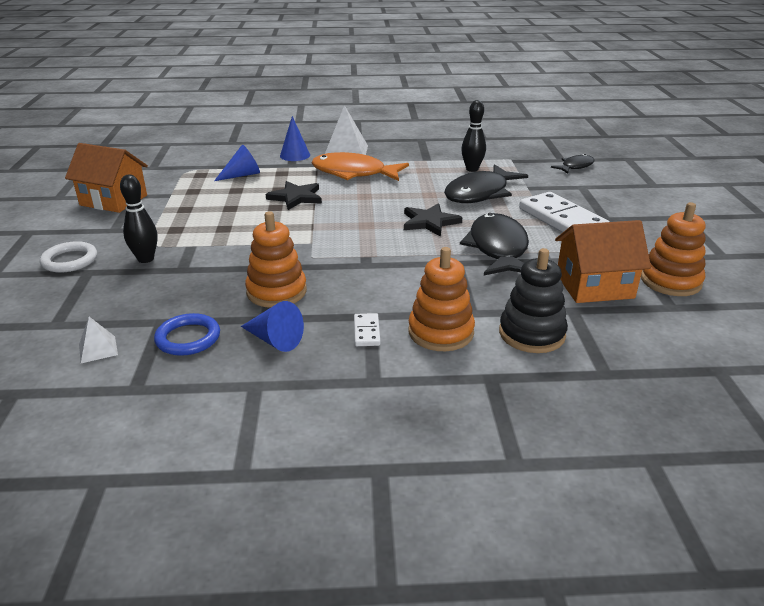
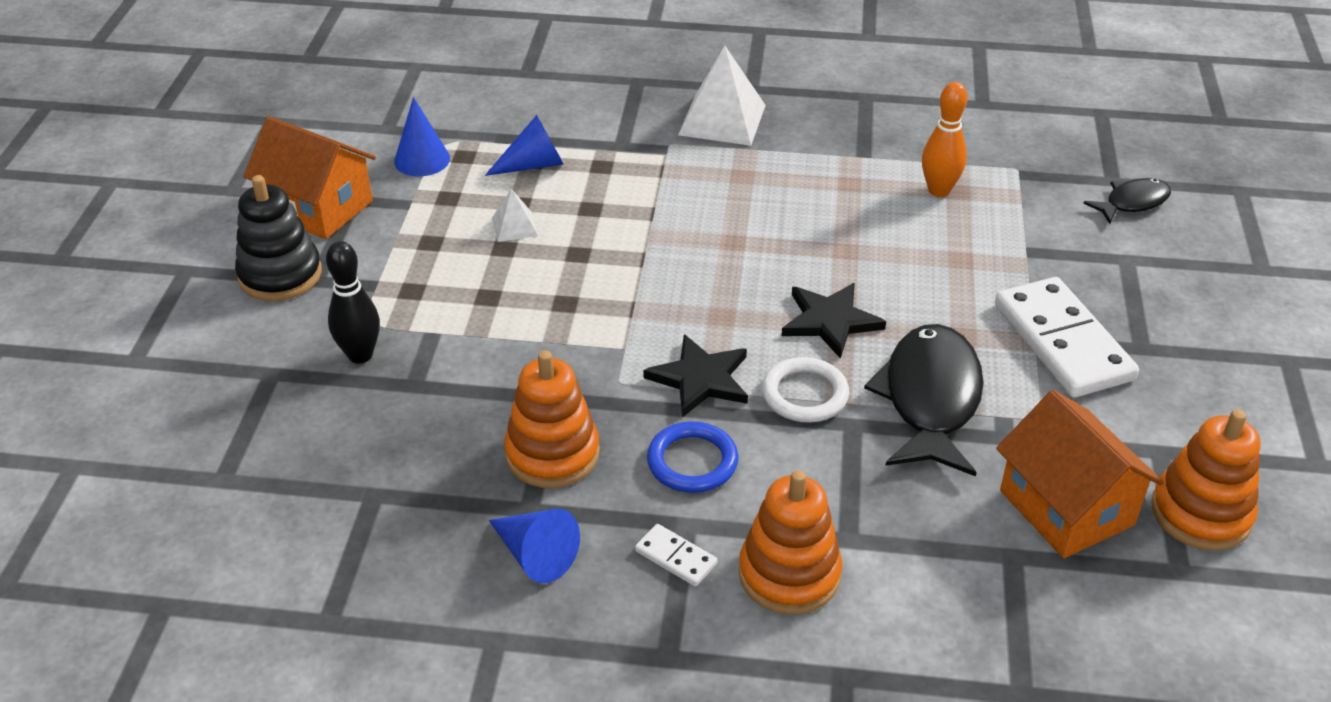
camera: 10 degrees right, 10 degrees up
(70, 260) = (246, 344): white ring -> white ring (805, 394)
(98, 349) = (280, 538): white pyramid -> white pyramid (514, 226)
(188, 338) = (409, 534): blue ring -> blue ring (692, 462)
(295, 155) = (631, 120): blue cone -> blue cone (422, 160)
(296, 197) = (616, 233): black star -> black star (700, 379)
(353, 173) = (726, 179): orange fish -> none
(367, 332) = (676, 557): white domino -> white domino turned 60 degrees counterclockwise
(472, 169) = (939, 190): black bowling pin -> orange bowling pin
(480, 193) = (936, 257): black fish -> none
(531, 334) = (931, 597): black stacking toy -> black stacking toy (280, 275)
(594, 286) = (1066, 508): orange house -> orange house turned 60 degrees clockwise

